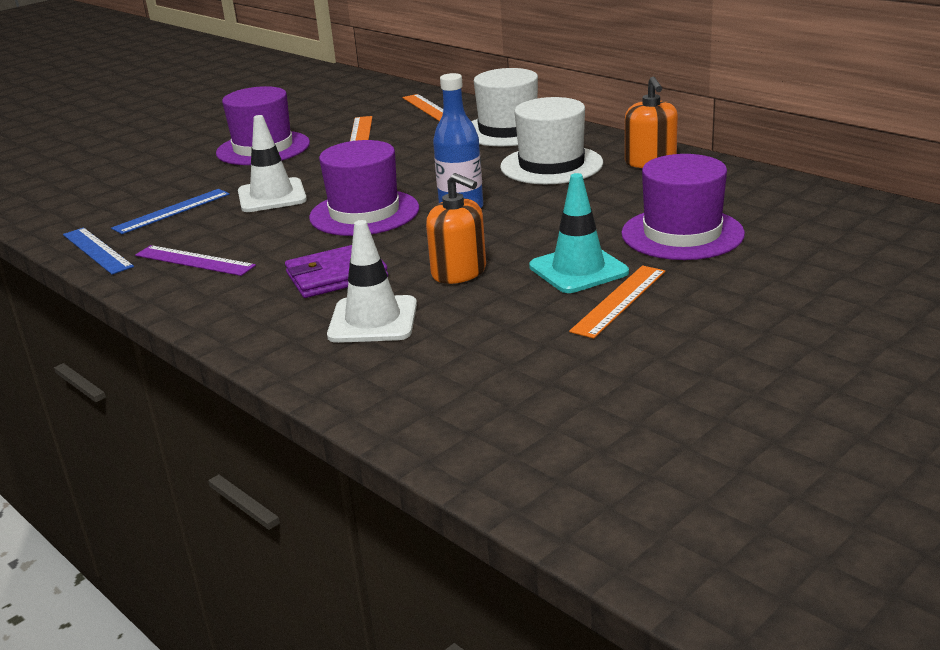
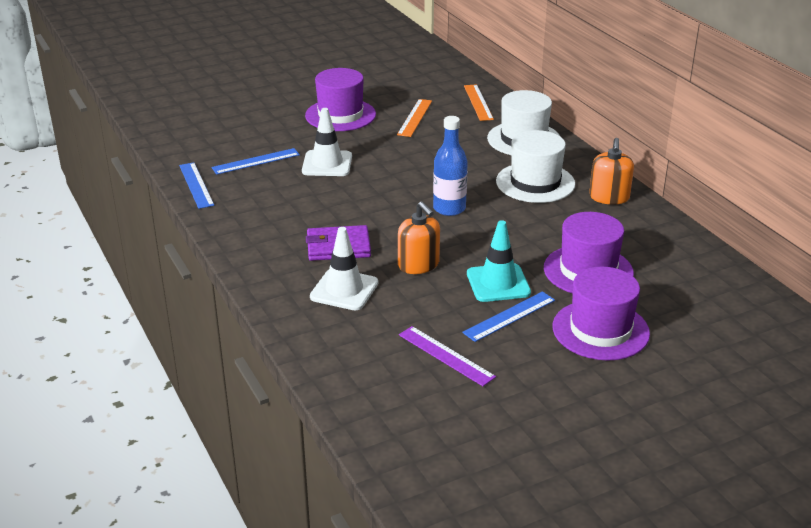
camera: 15 degrees right, 5 degrees up
(194, 261) = (253, 210): purple ruler -> purple ruler (446, 356)
(364, 213) = (382, 195): purple hat -> purple hat (600, 330)
(619, 300) = (509, 316): orange ruler -> blue ruler

